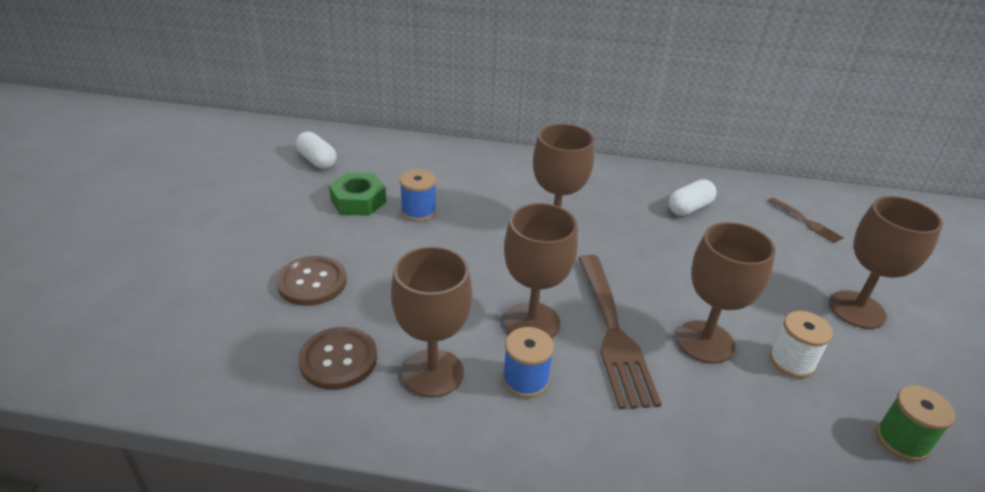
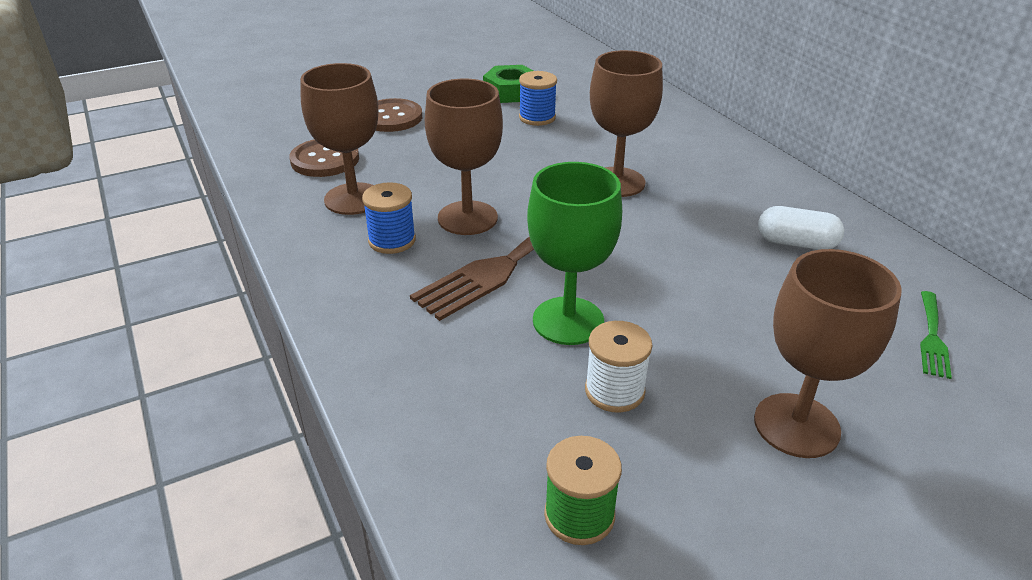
camera: 55 degrees right, 0 degrees up
(317, 160) = (535, 58): white capsule -> none
(705, 342) = (568, 321): brown goblet -> green goblet
(807, 222) = (932, 337): brown fork -> green fork

